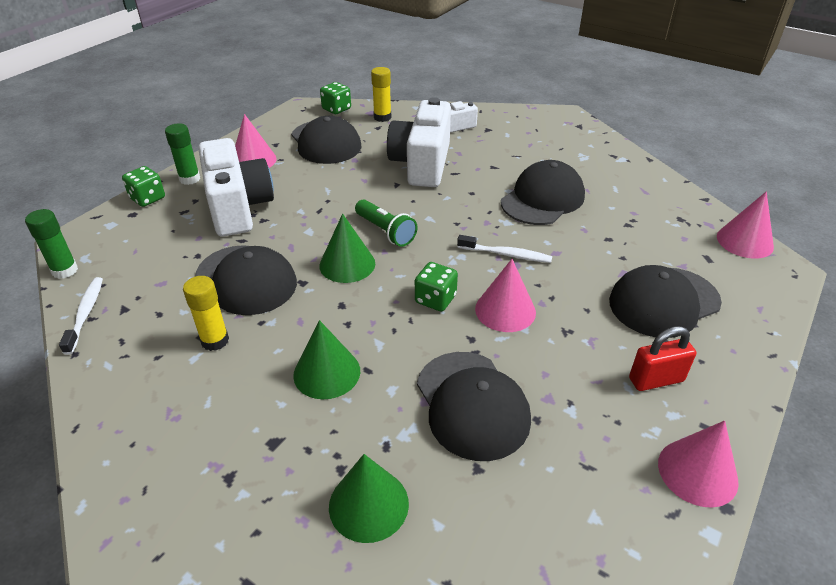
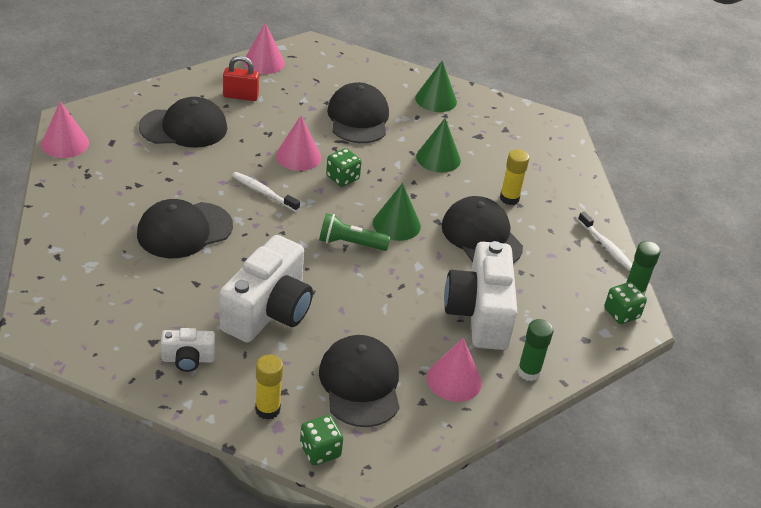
camera: 165 degrees left, 0 degrees up
(85, 314) = (606, 246): white toothbrush -> white toothbrush turned 45 degrees counterclockwise
(147, 198) = (572, 356): green dice -> green dice (621, 313)
(385, 231) = (350, 243): green flashlight -> green flashlight turned 60 degrees counterclockwise

